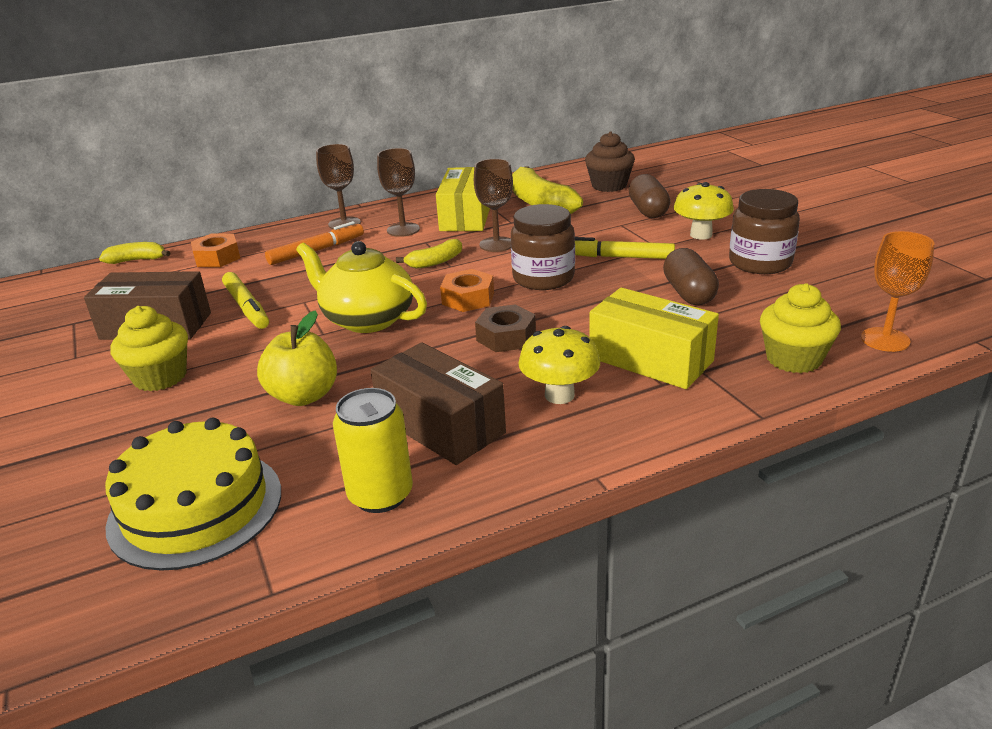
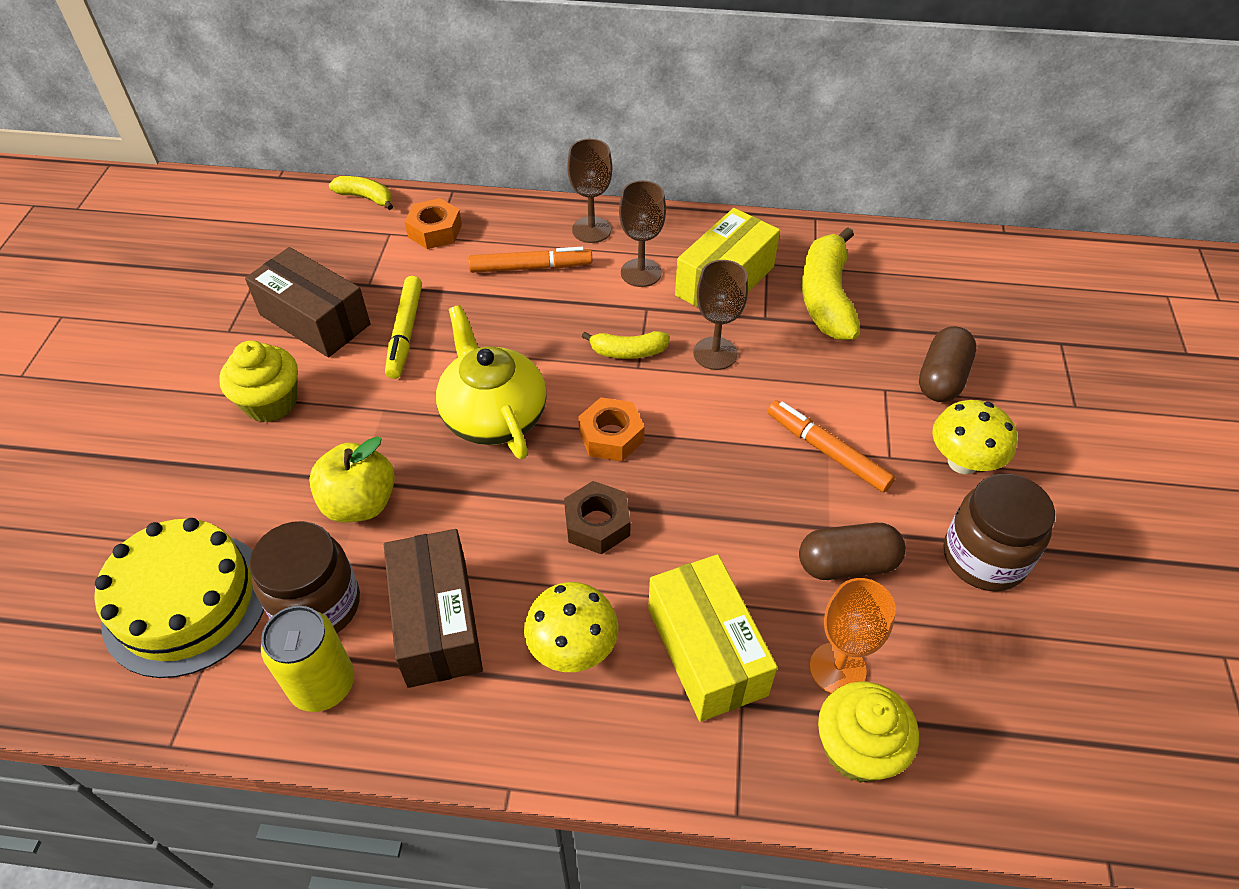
camera: 30 degrees right, 20 degrees up
(543, 278) = (714, 444): brown jar -> brown jar (317, 605)
(609, 186) = (939, 301): brown cupcake -> none
(618, 257) = (827, 451): yellow marker -> orange marker
(688, 293) = (847, 564): brown capsule -> brown capsule turned 60 degrees clockwise
(885, 339) = (996, 786): orange goblet -> orange goblet (837, 668)

